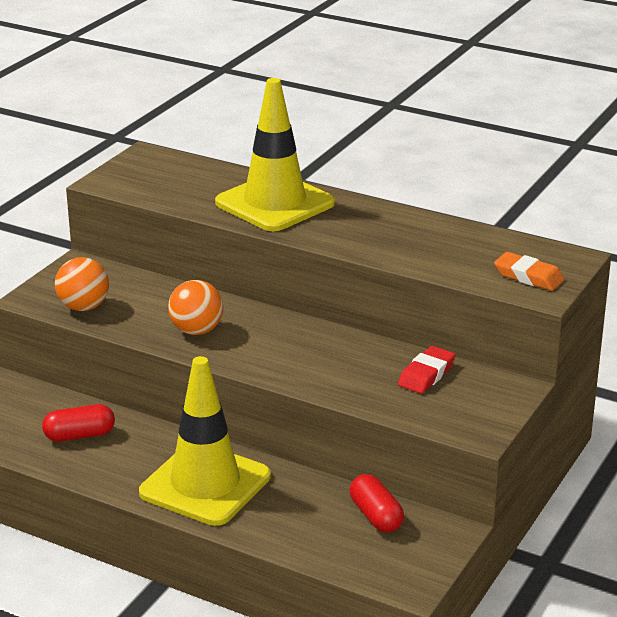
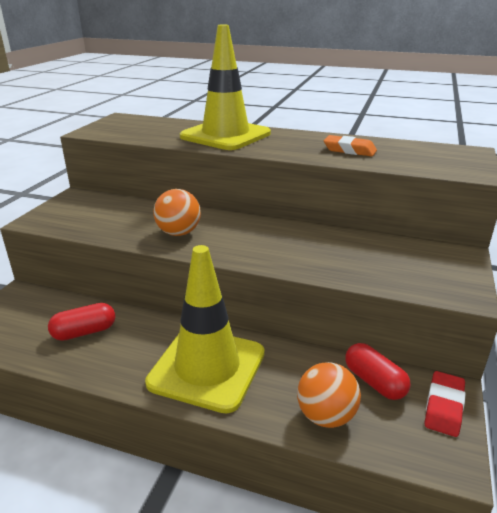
camera: 10 degrees left, 0 degrees up
(83, 307) = (80, 223): orange ball -> orange ball (326, 416)
(426, 375) = (383, 250): red eraser -> red eraser (444, 407)
(528, 276) = (451, 163): orange eraser -> orange eraser (349, 150)

